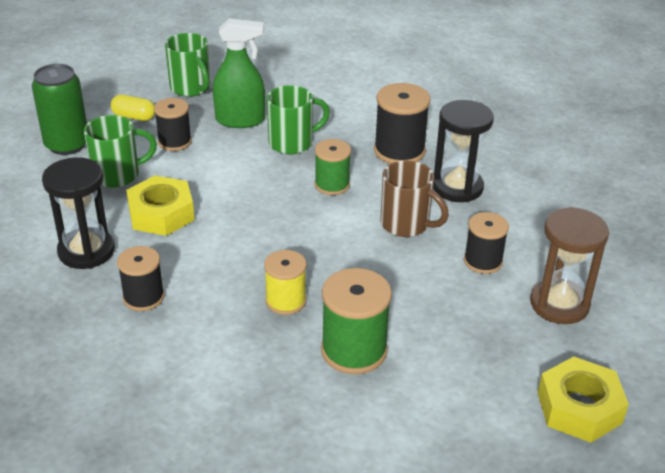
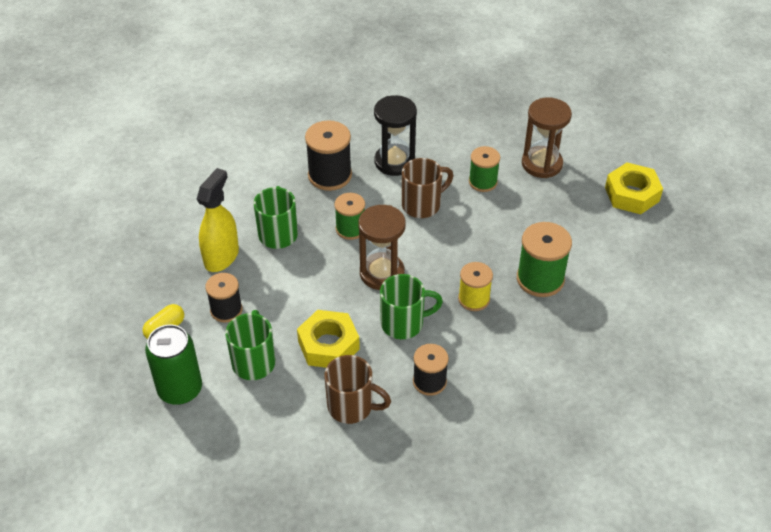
camera: 65 degrees left, 10 degrees up
(86, 251) = (352, 406): black hourglass -> brown mug
(191, 88) = (144, 275): green mug -> green mug (404, 323)
(240, 120) = (221, 256): green spray bottle -> yellow spray bottle
(282, 222) = (382, 273): none -> brown hourglass
(483, 261) = (483, 182): black spool -> green spool

